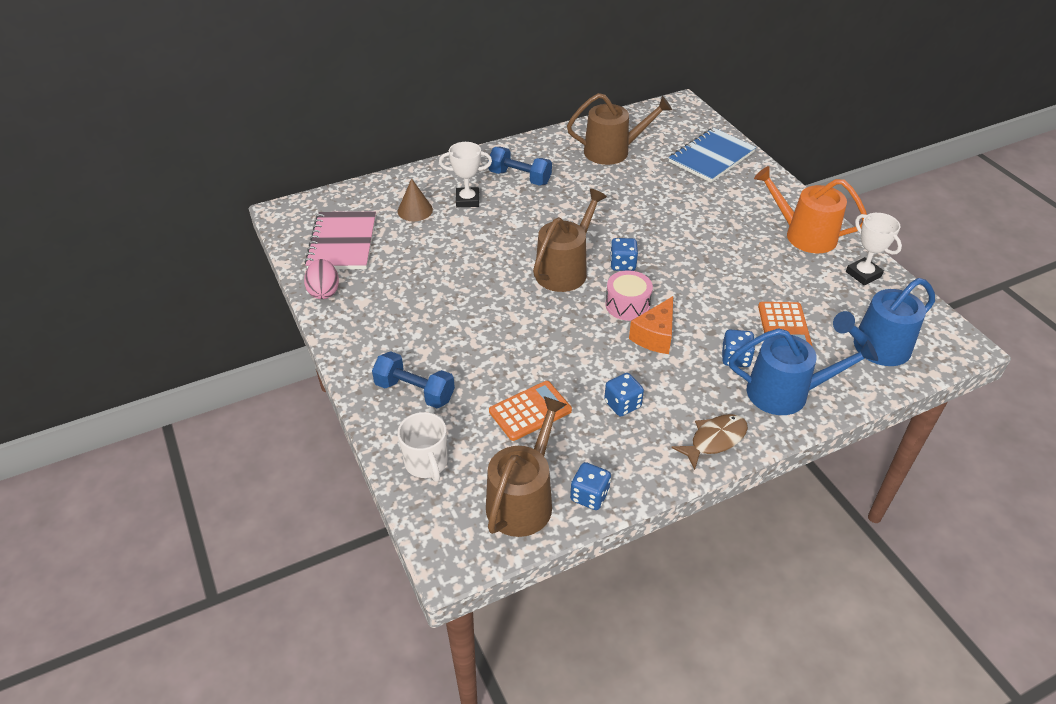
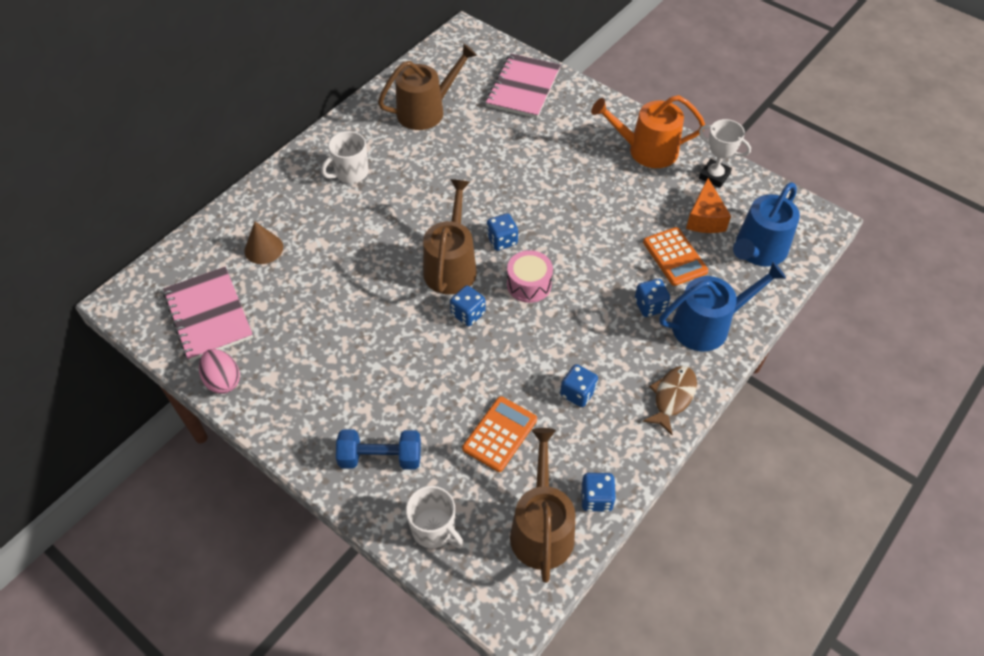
camera: 25 degrees left, 10 degrees up
(467, 200) = (312, 218): white trophy -> none
(520, 178) = (350, 172): blue dumbbell -> white mug
(558, 310) = (468, 314): none -> blue dice
(655, 336) = (570, 309): orange cheese -> orange cheese (705, 218)
(711, 157) = (523, 88): blue notebook -> pink notebook

